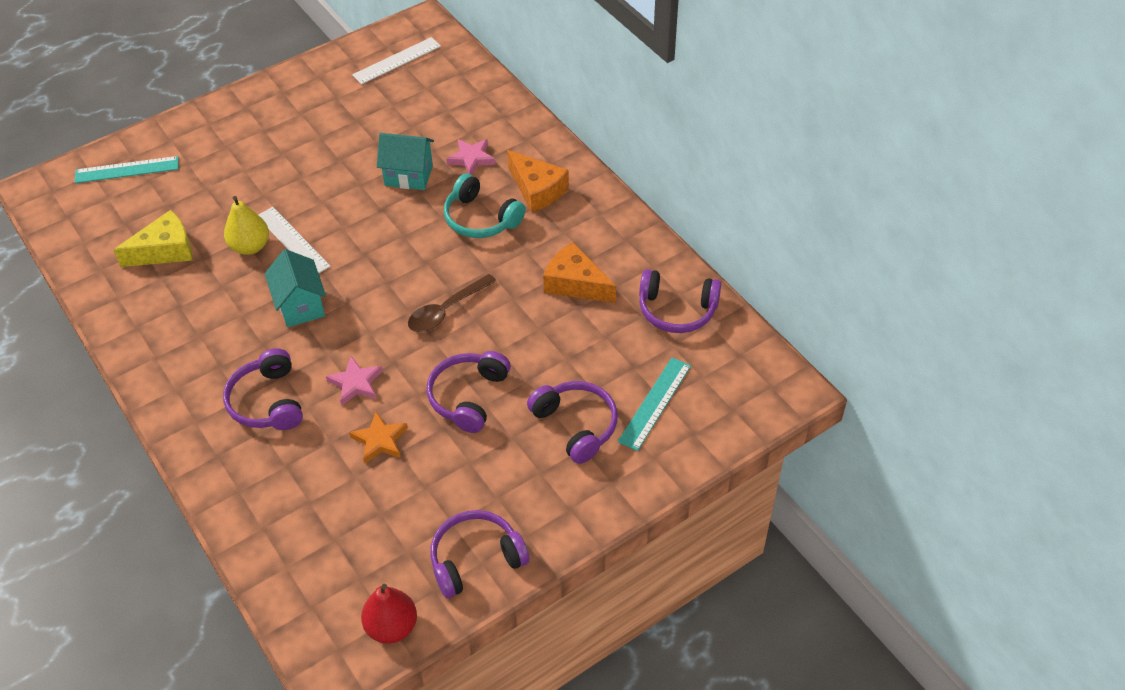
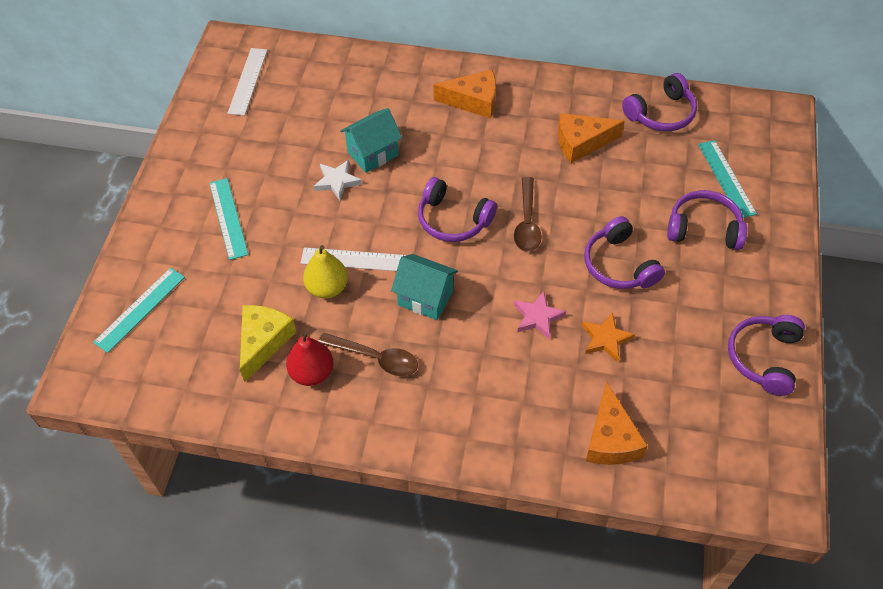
camera: 45 degrees left, 5 degrees up
(214, 319) = (375, 358): none -> brown spoon
(255, 150) = (228, 218): none -> turquoise ruler
(267, 402) = (497, 380): purple headphones -> purple headphones (453, 220)
(282, 510) = (610, 439): none -> orange cheese
(357, 177) = (337, 181): none -> white star
(392, 627) = (777, 444): red pear -> red pear (312, 373)
(471, 158) = (400, 111): pink star -> none
(481, 218) = (463, 146): turquoise headphones -> none

